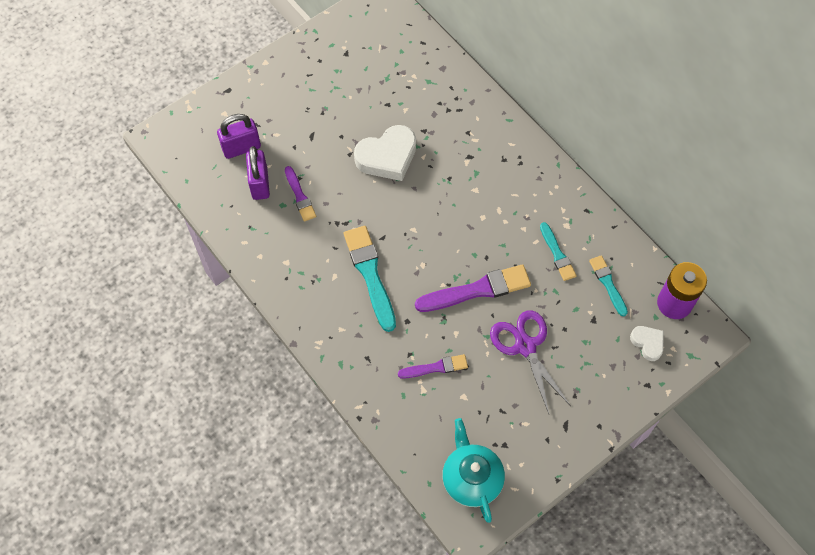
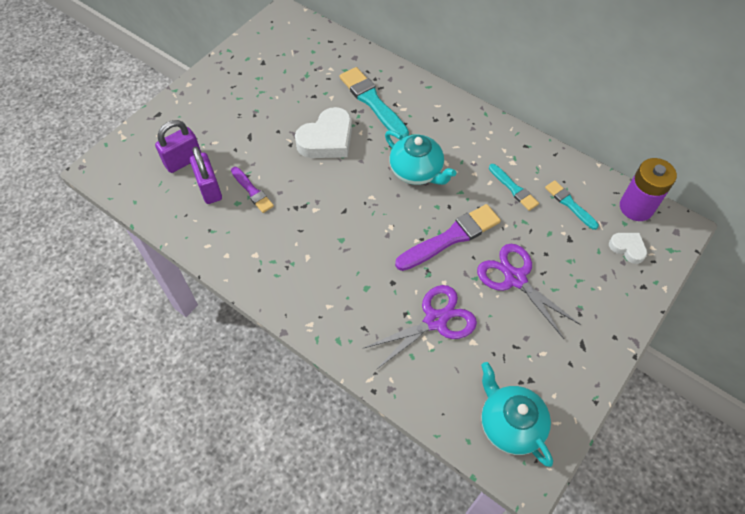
camera: 15 degrees left, 5 degrees down
(370, 275) = (343, 247): turquoise brush -> turquoise brush (373, 102)
(435, 367) = (435, 320): purple brush -> purple scissors
(466, 213) = (417, 171): none -> turquoise teapot

